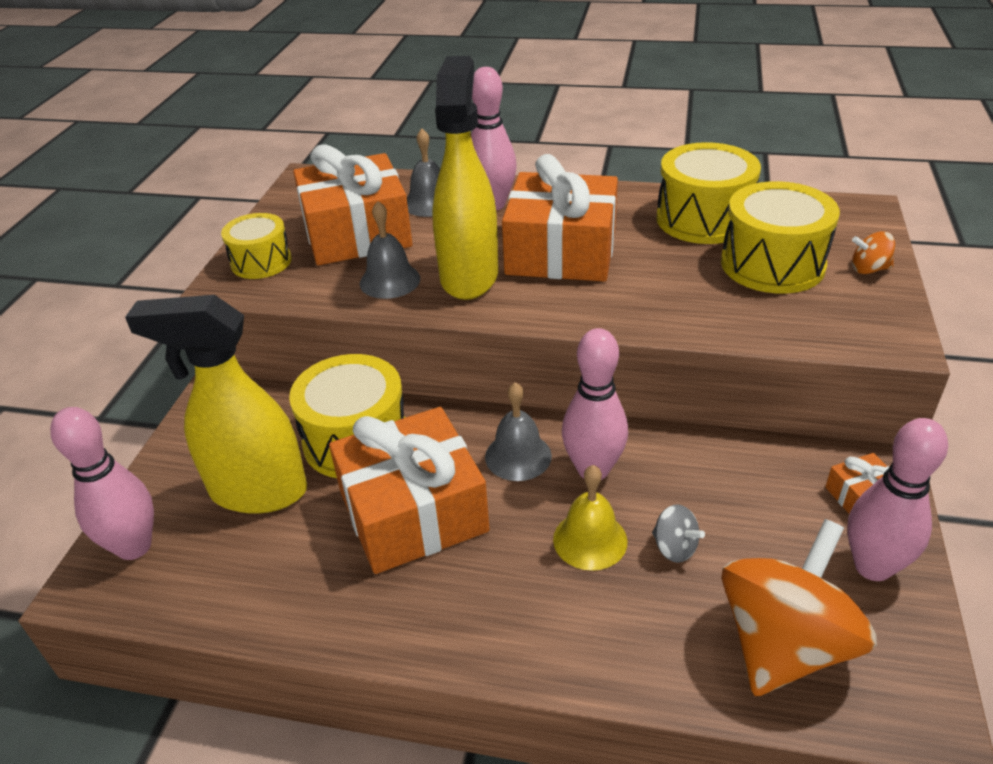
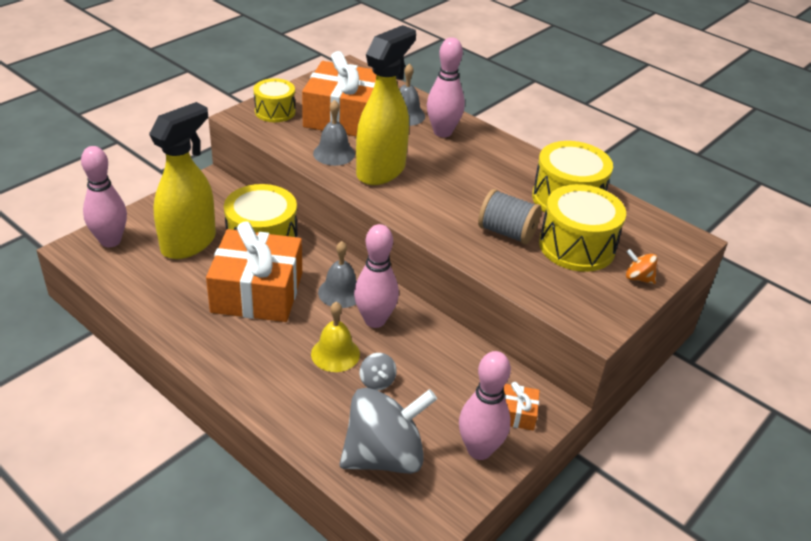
camera: 25 degrees right, 0 degrees up
(257, 491) = (189, 243): yellow spray bottle -> yellow spray bottle turned 90 degrees clockwise
(561, 252) = (452, 180): orange gift -> none
(686, 283) = (506, 232): none -> grey spool
(784, 644) = (384, 456): orange spinning top -> grey spinning top

